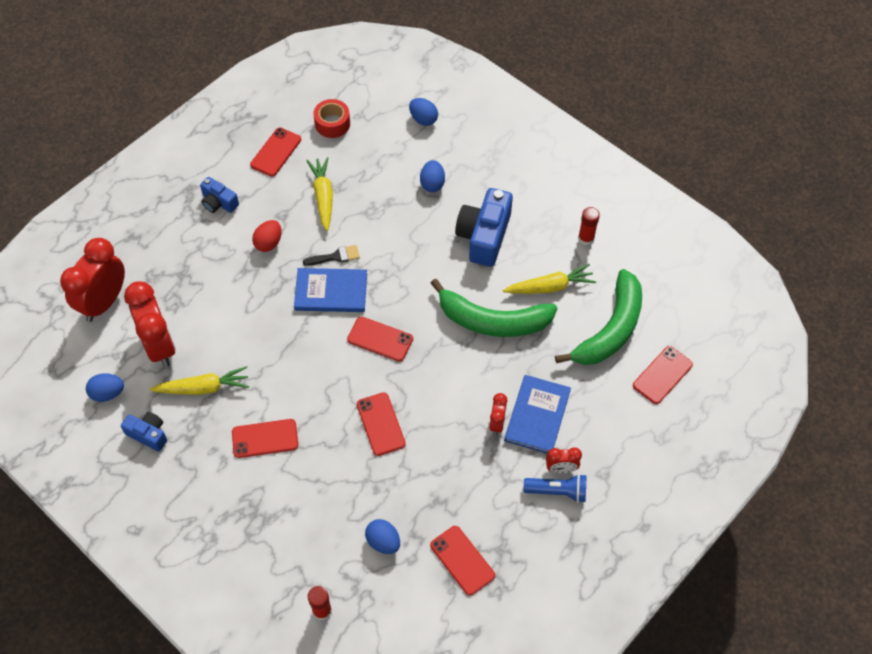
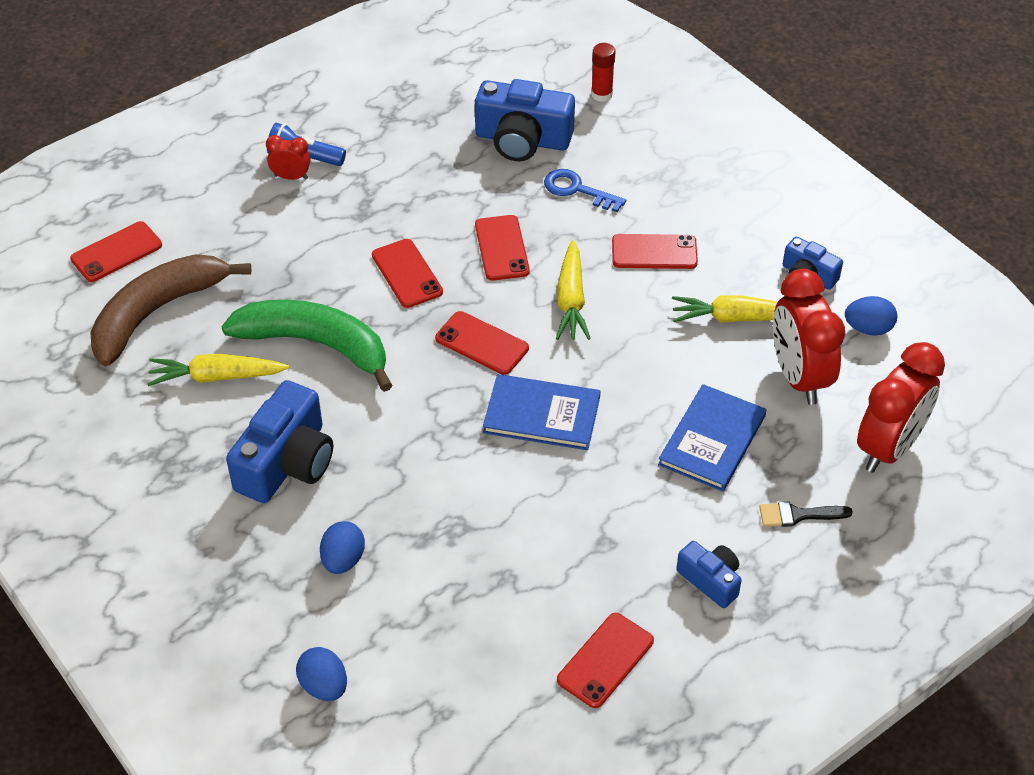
camera: 170 degrees left, 10 degrees down
(269, 243) = (630, 500): red egg -> none
(323, 197) = (532, 564): yellow carrot -> yellow carrot (571, 300)
(330, 492) = (577, 190): none -> blue key
(332, 123) = (494, 703): red tape -> none
(335, 257) = (527, 464): black brush -> black brush (798, 515)
(383, 542) = (522, 140): blue egg -> blue camera
(462, 560) = (436, 114): red phone -> red phone (407, 274)
(497, 423) = (352, 230): red clock -> none
(537, 415) = (298, 231): blue book -> blue book (712, 440)
(586, 238) = (132, 437): red glue stick -> none
(610, 329) = (157, 313): green banana -> brown banana

